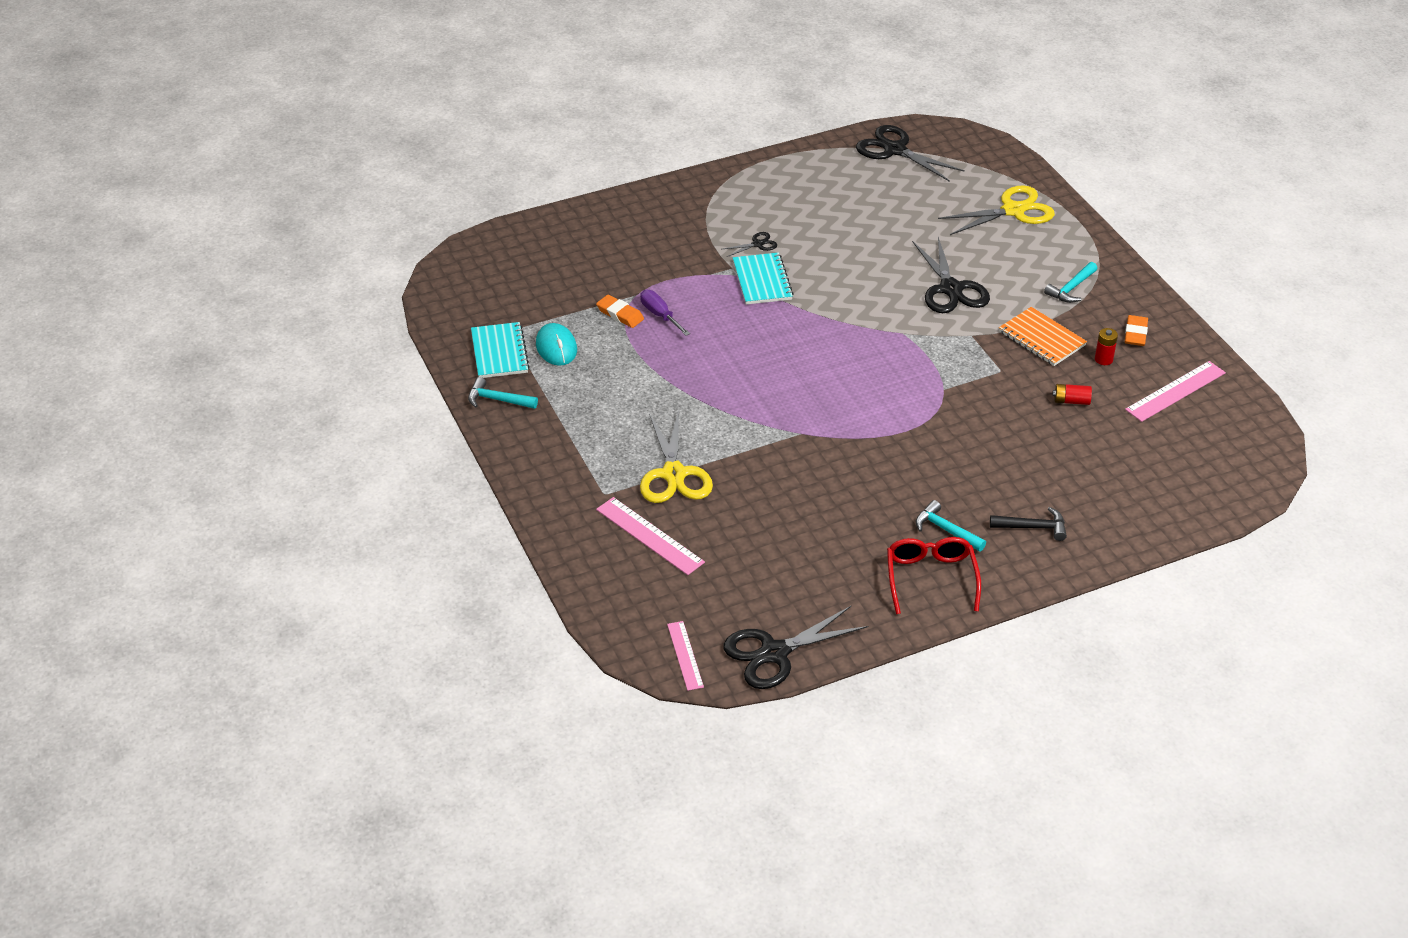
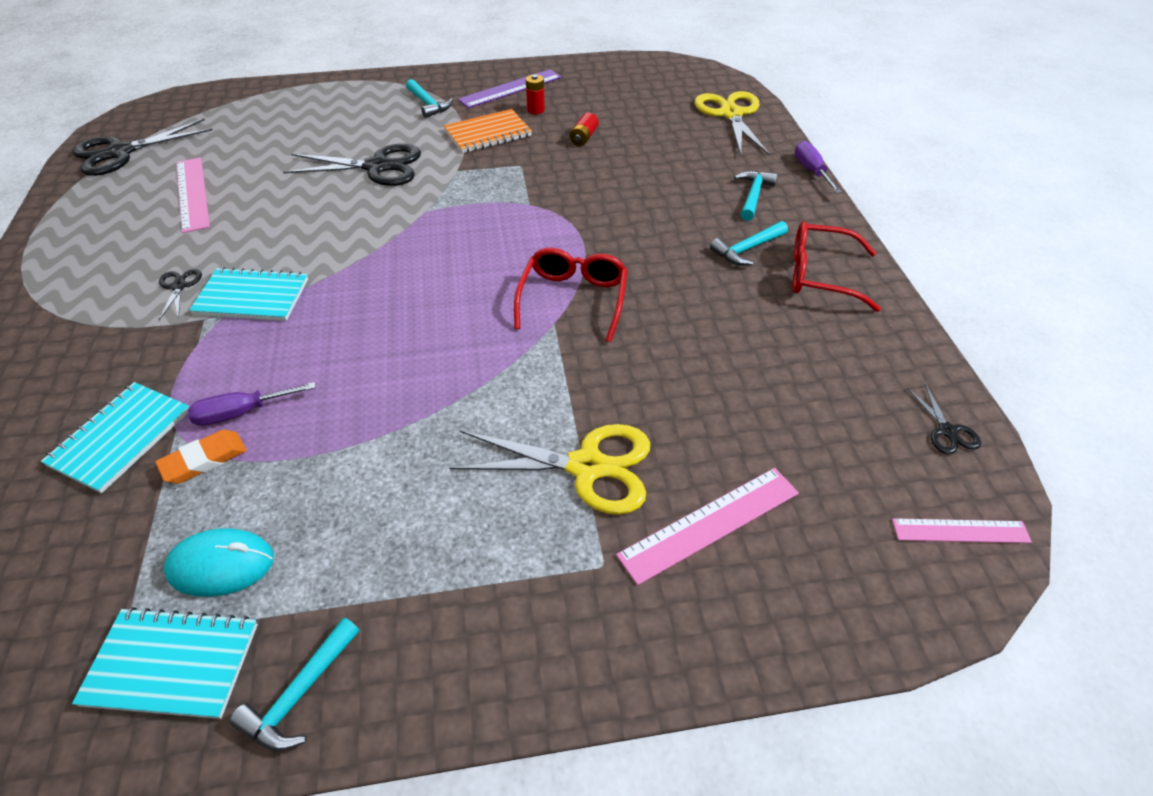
camera: 75 degrees left, 5 degrees up
(623, 276) = (121, 438): none -> turquoise notebook
(774, 653) = (947, 431): black scissors -> black scissors, size x0.47
(832, 438) = (573, 299): none -> red glasses
(1013, 210) = (291, 108): yellow scissors -> yellow scissors (731, 114)
(1033, 527) = (753, 195): black hammer -> turquoise hammer
(1101, 566) = (811, 171): none -> purple screwdriver
(1135, 333) = (510, 88): orange eraser -> purple ruler
(1175, 391) = (595, 88): pink ruler -> pink ruler (192, 194)

